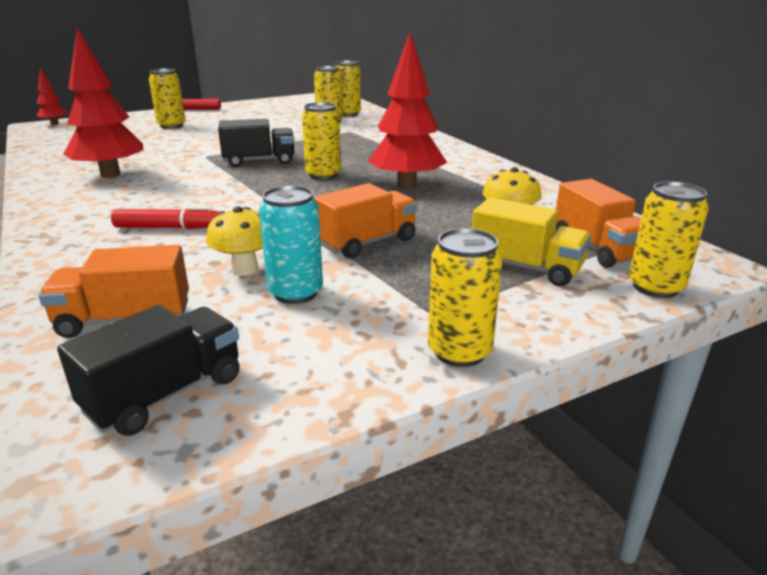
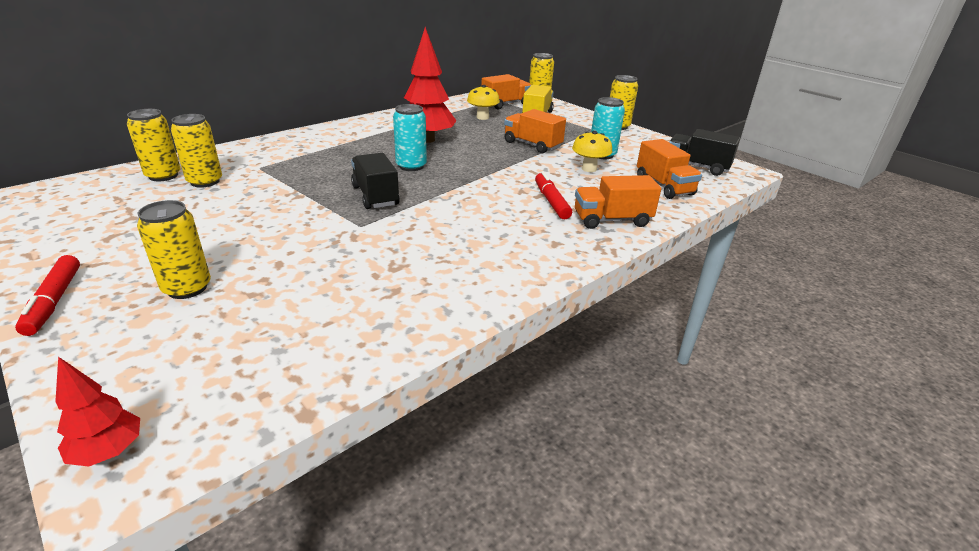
camera: 105 degrees left, 5 degrees up
(82, 253) = (612, 220): none -> orange truck
(110, 174) = (440, 264): red tree -> none
(323, 175) = (411, 166): yellow can -> turquoise can

